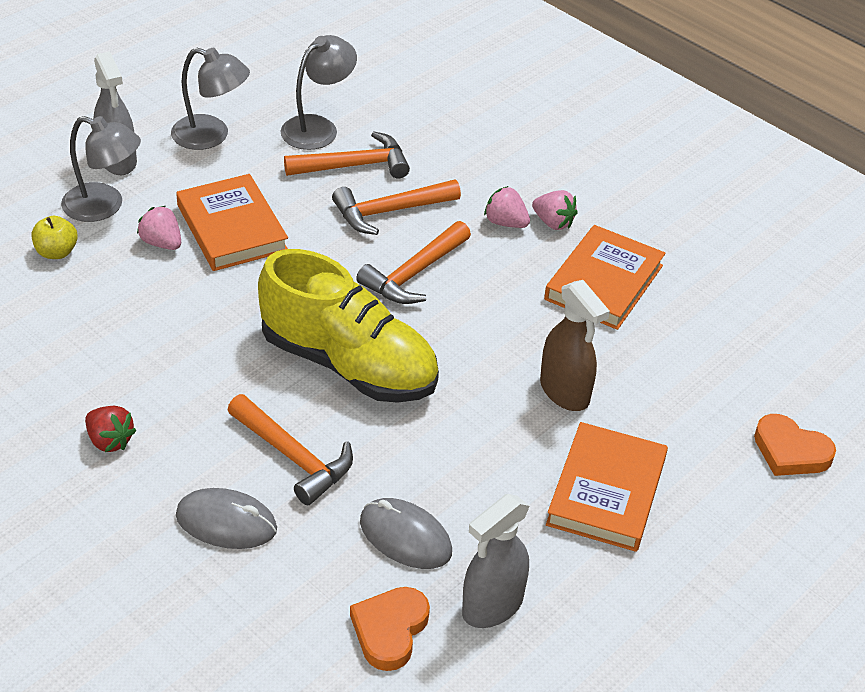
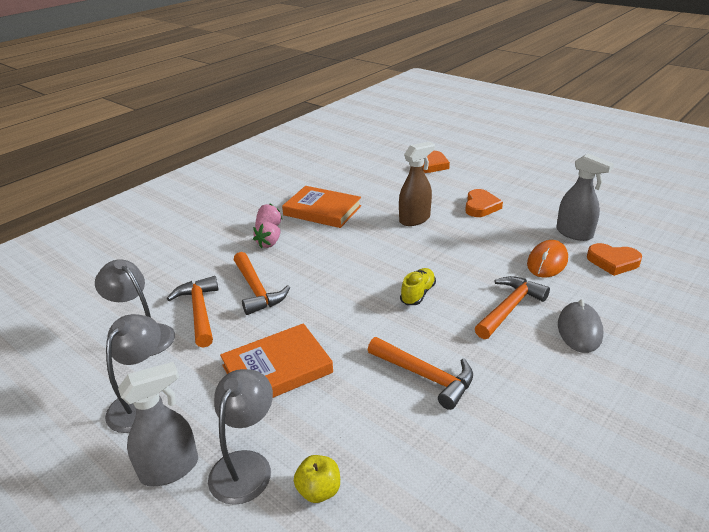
camera: 90 degrees left, 10 degrees down
(110, 441) = (540, 401): red strawberry -> none
(162, 243) = (299, 411): pink strawberry -> none
(349, 364) = (418, 294): yellow shoe -> yellow shoe, size x0.42
(405, 537) = (547, 262): grey mouse -> orange mouse
(414, 274) = (323, 275): orange hammer -> orange hammer (425, 376)
(606, 491) = (481, 206): orange book -> orange heart

